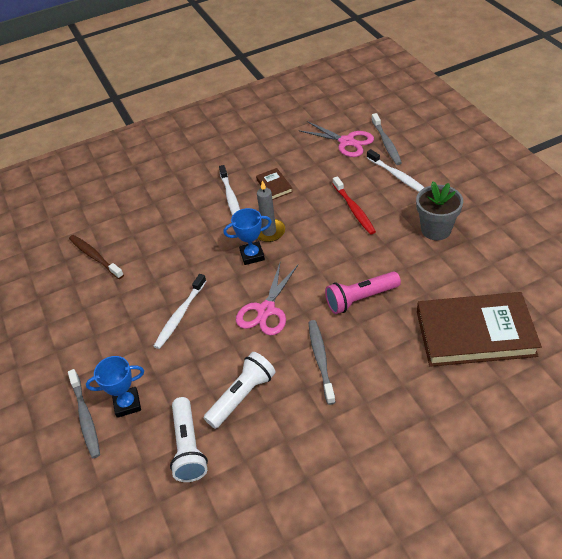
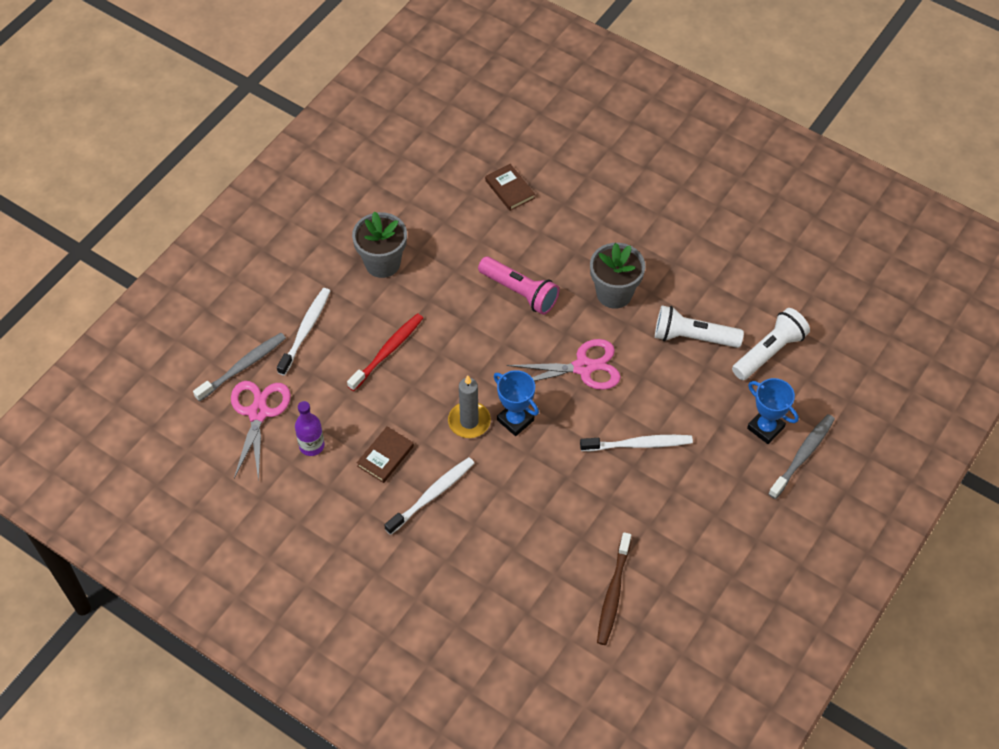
camera: 125 degrees left, 10 degrees up
(306, 157) = (311, 445): none -> purple bottle
(321, 360) = (614, 293): grey toothbrush -> grey flower pot
(475, 333) = (510, 189): brown book -> brown book, size x0.42

